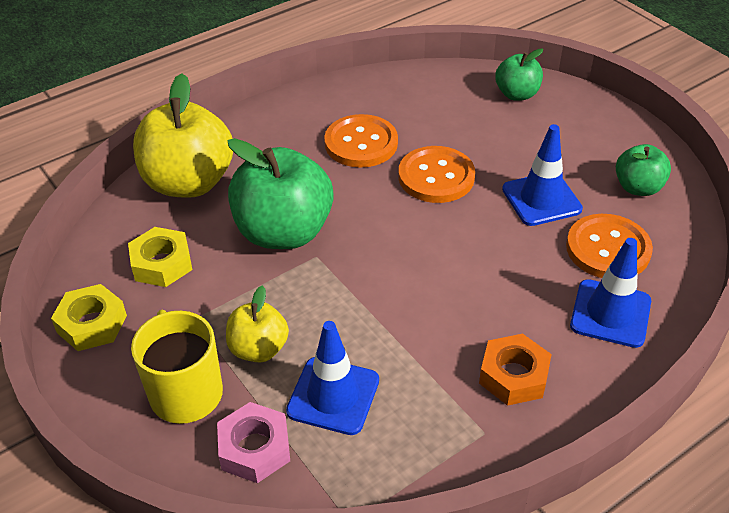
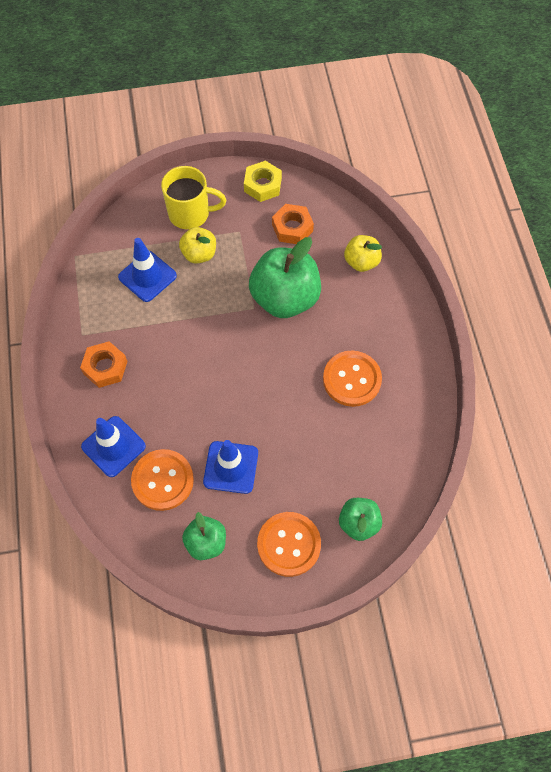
camera: 115 degrees right, 20 degrees up
(162, 264) = (292, 228): yellow nut -> orange nut
(189, 183) = (361, 262): yellow apple -> yellow apple, size x0.54
(255, 448) = (138, 232): pink nut -> none
(436, 177) = (290, 411): orange button -> orange button (289, 544)

